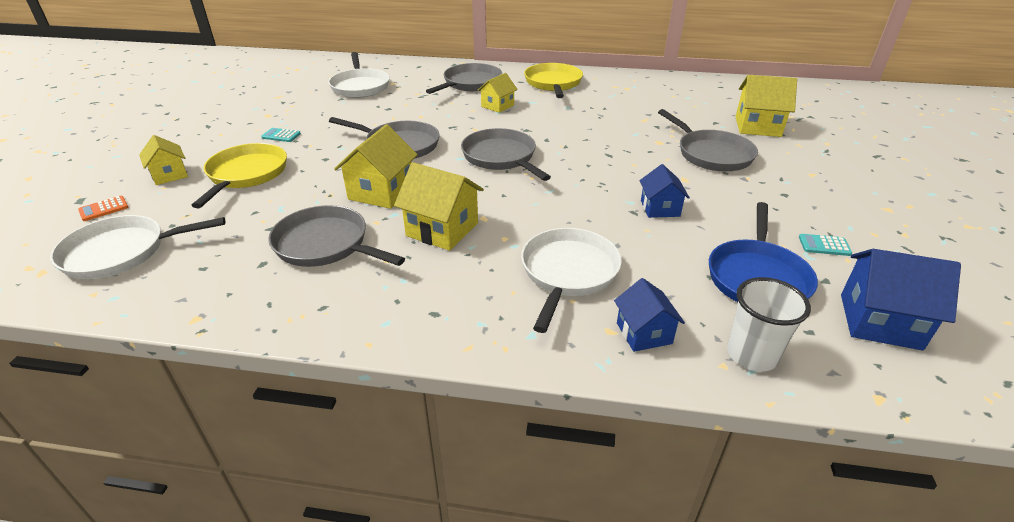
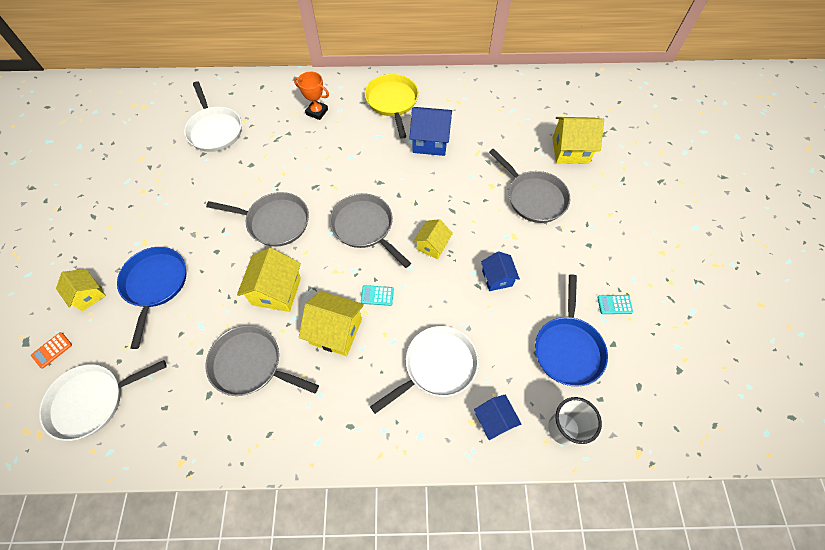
camera: 10 degrees left, 25 degrees up
(246, 174) = (155, 284): yellow pan -> blue pan
(281, 135) = (166, 222): turquoise calculator -> turquoise calculator (377, 295)
(470, 83) = (317, 112): grey pan -> orange trophy
(497, 106) = (348, 147): yellow house -> yellow house (432, 245)
(568, 273) = (437, 366): white pan -> white pan turned 45 degrees clockwise
(879, 321) = (645, 381): blue house -> blue house (430, 141)

